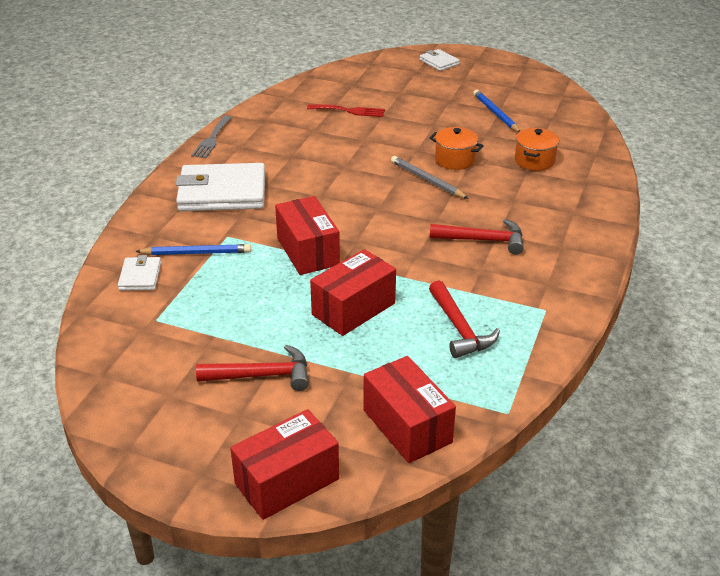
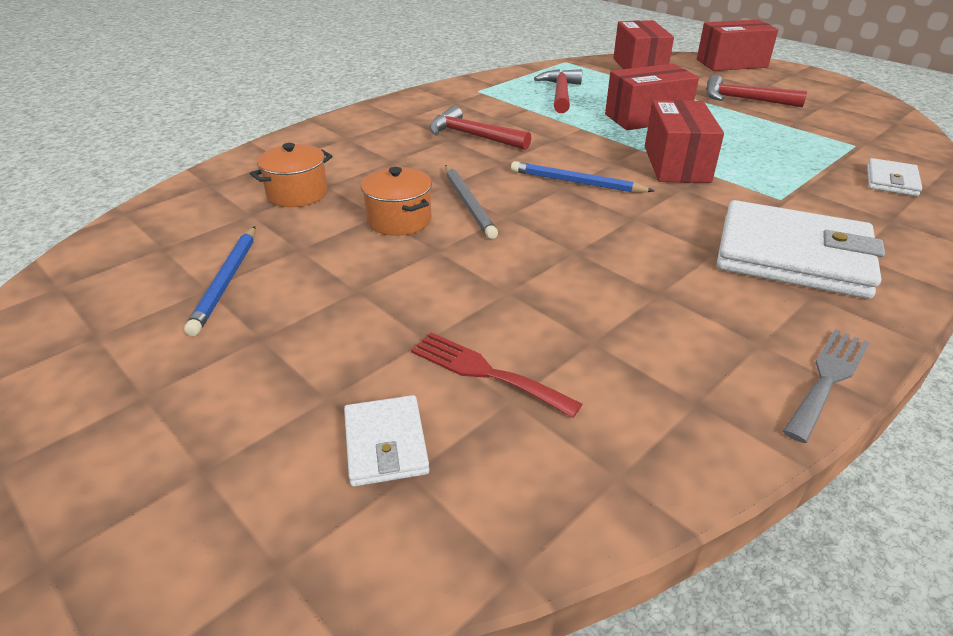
camera: 155 degrees left, 0 degrees up
(196, 253) = (821, 189): blue pencil -> blue pencil (576, 182)
(439, 62) = (100, 491): white wallet -> white wallet (385, 444)

